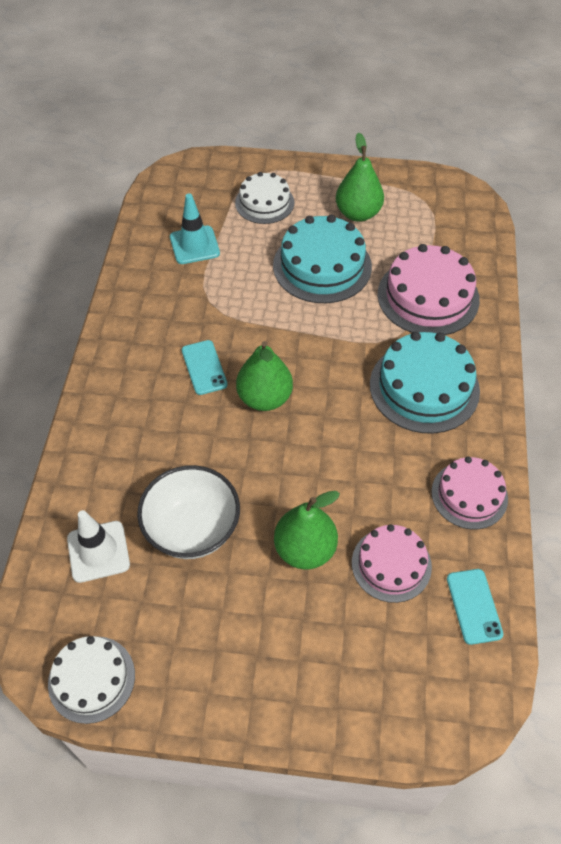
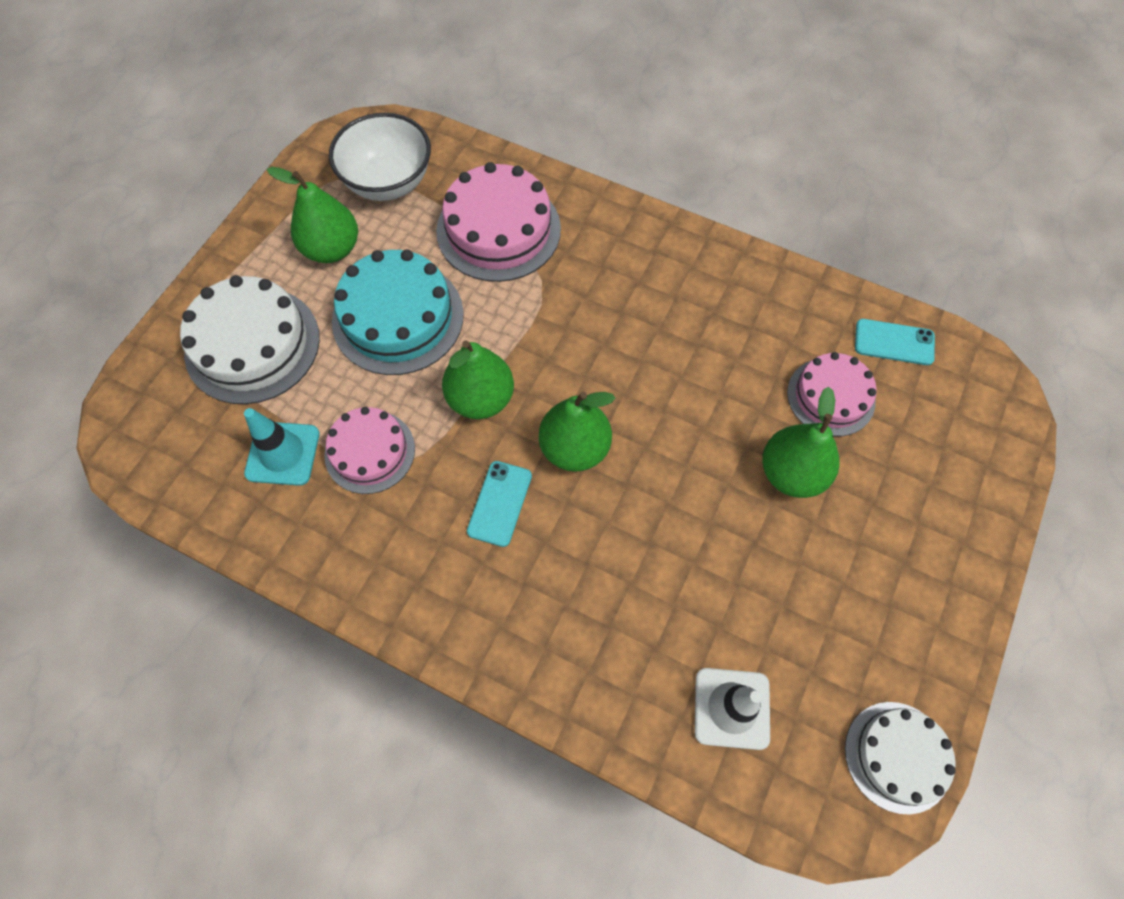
camera: 70 degrees left, 10 degrees up
(192, 529) = (732, 586): white bowl -> white bowl (388, 182)
(204, 367) = (499, 503): turquoise phone -> turquoise phone turned 75 degrees counterclockwise
(264, 203) = (252, 344): white cake -> white cake, size x1.57
(280, 331) = (480, 399): none -> green pear
(424, 387) = (622, 282): turquoise cake -> none
(469, 495) = (770, 296): pink cake -> pink cake (370, 451)

